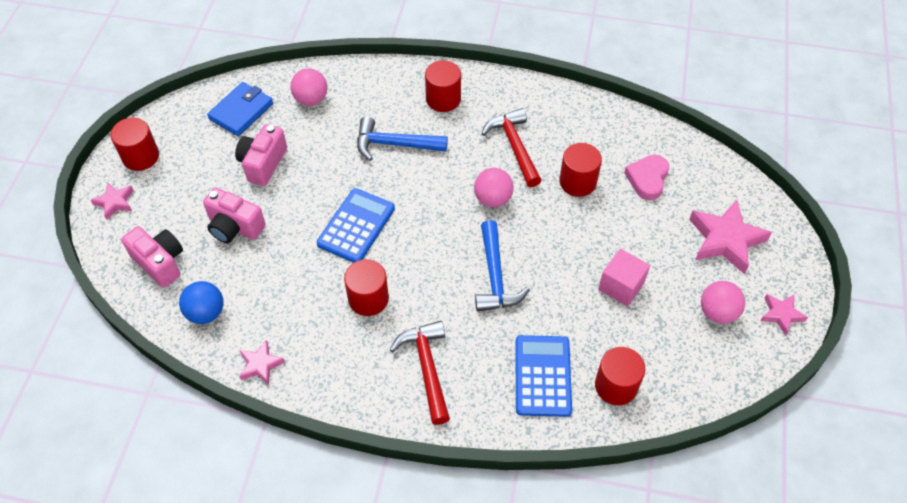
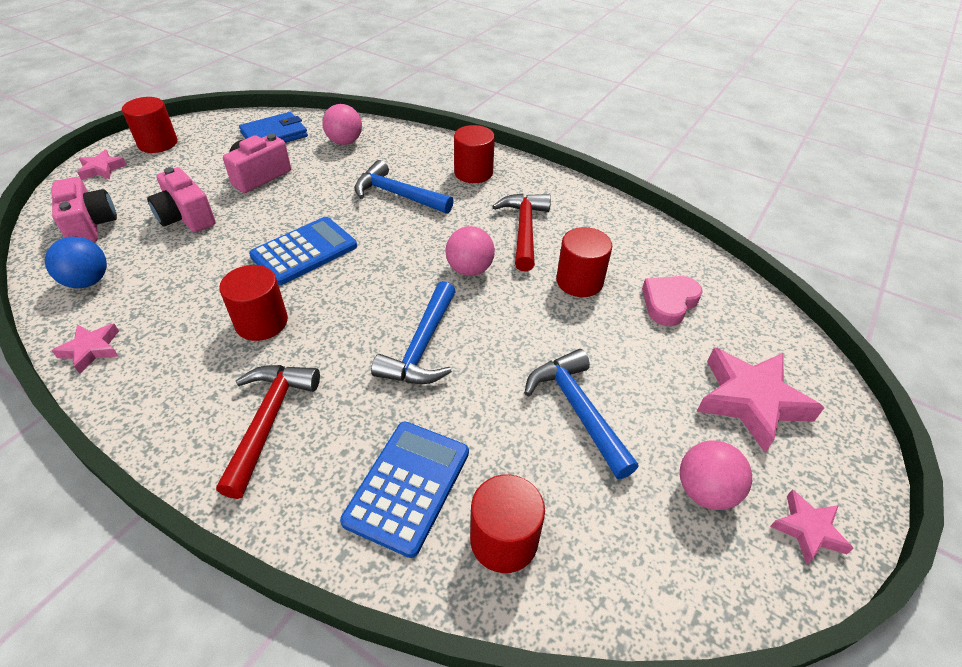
camera: 20 degrees right, 10 degrees down
(621, 286) = (577, 409): pink cube -> blue hammer

